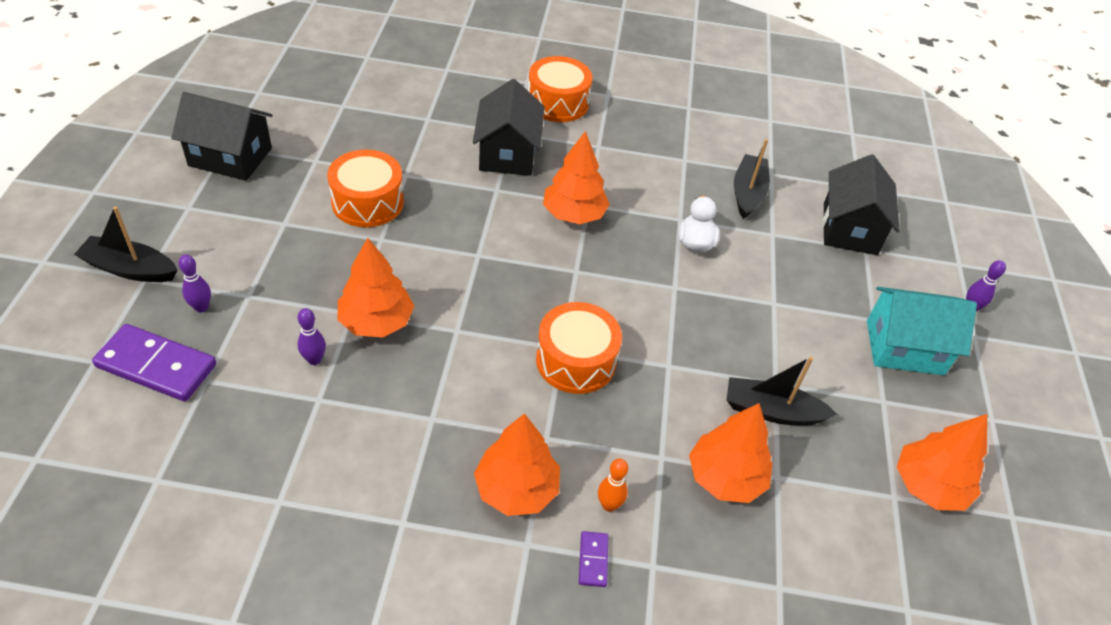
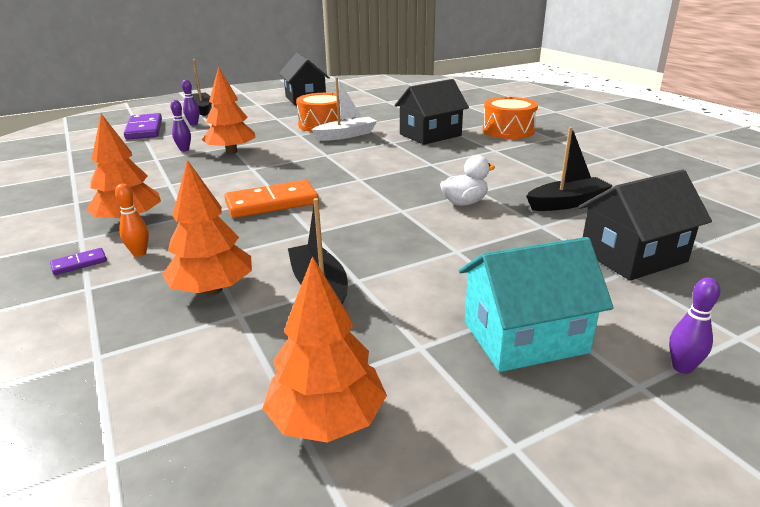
camera: 60 degrees right, 20 degrees down
(433, 207) = (346, 135): none -> white boat
(574, 214) = (412, 163): orange tree -> none
(576, 360) = (272, 203): orange drum -> orange domino
(904, 347) = (524, 337): turquoise house -> turquoise house turned 75 degrees counterclockwise

